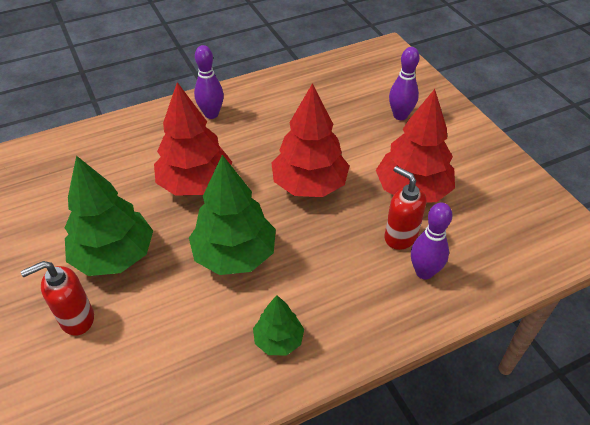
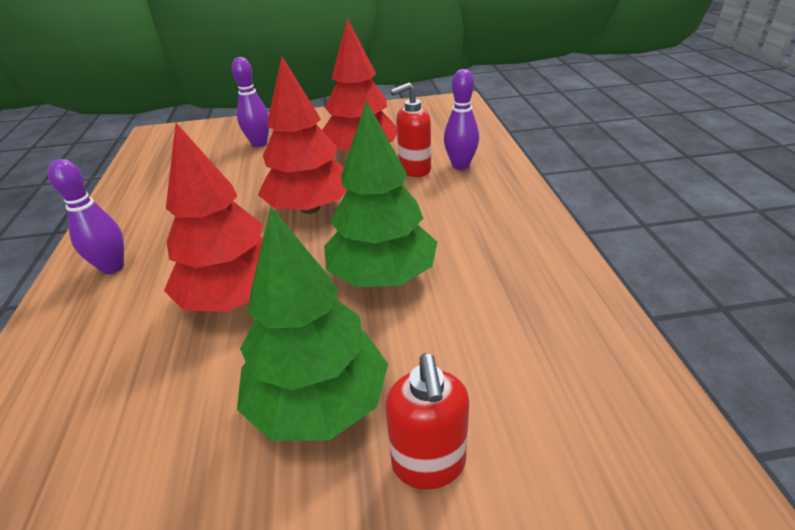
camera: 70 degrees left, 10 degrees down
(278, 340) = (516, 258): green tree -> none

